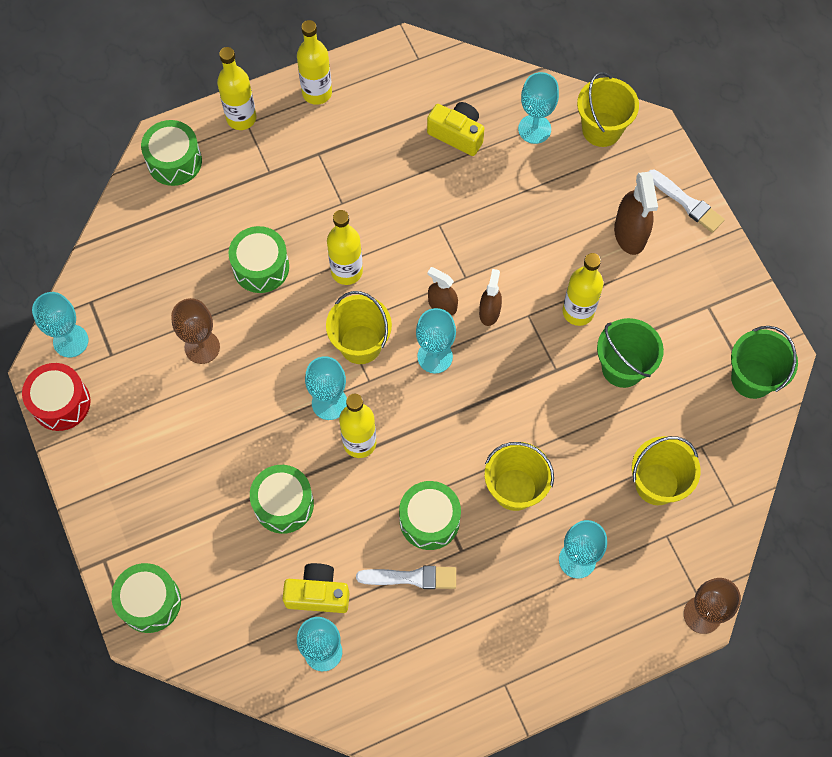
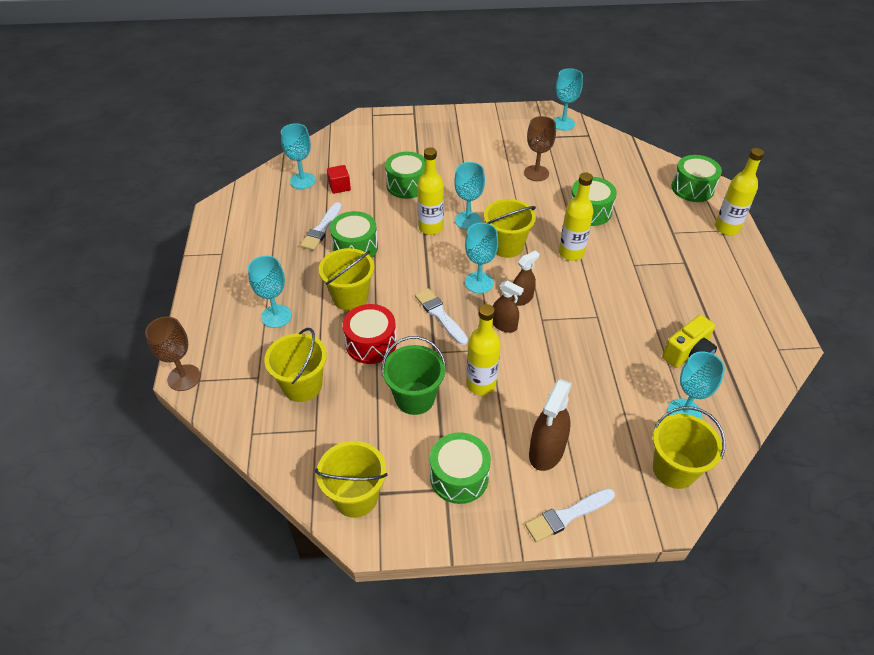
camera: 110 degrees right, 20 degrees down
(61, 403) = (522, 114): red drum -> red drum (371, 343)
(150, 602) = (378, 124): green drum -> green drum (459, 477)
(317, 93) = (746, 275): yellow bottle -> none
(318, 594) = (339, 186): yellow camera -> red cube
(501, 382) = (440, 315): none -> white brush
(630, 234) = (546, 451): brown spray bottle -> brown spray bottle turned 75 degrees counterclockwise
(752, 378) = (356, 497): green bucket -> yellow bucket

